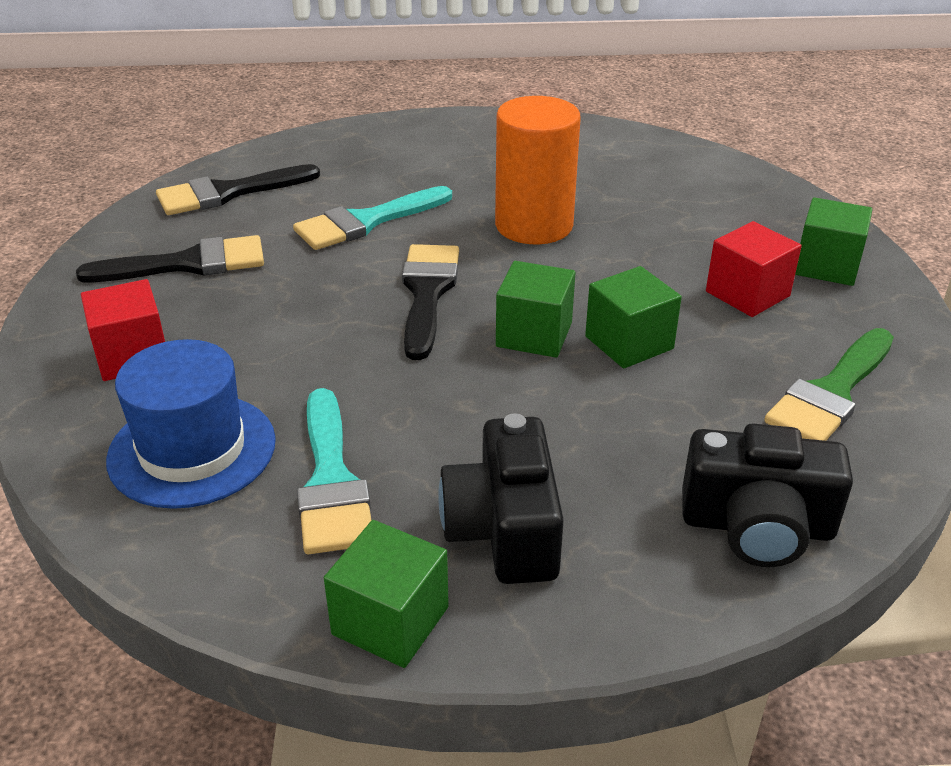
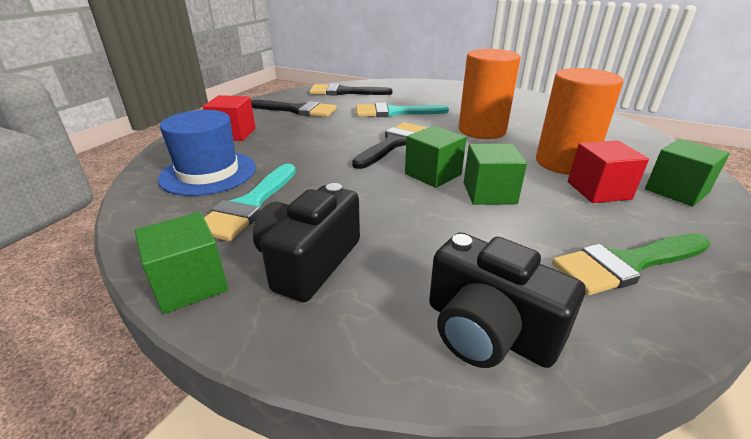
camera: 30 degrees right, 5 degrees down
(682, 258) = (564, 163): none -> orange cylinder

